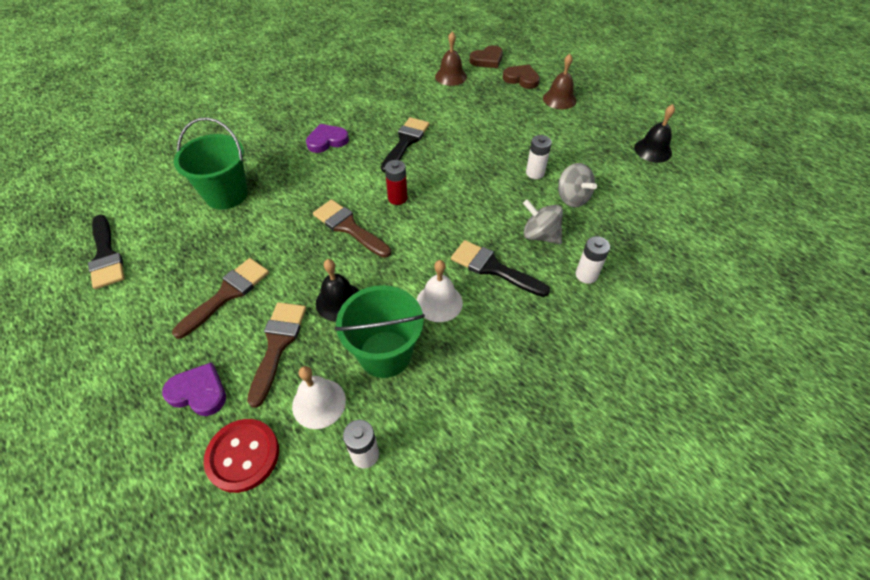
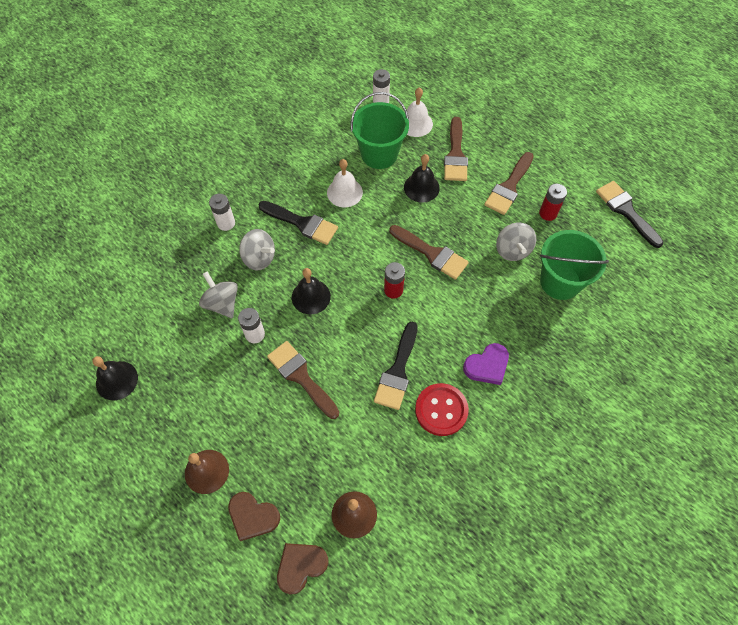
camera: 175 degrees right, 10 degrees up
(198, 259) = (548, 213): none -> red battery
(199, 392) = (494, 124): purple heart -> none
(243, 455) = (451, 96): red button -> red button (441, 410)
(260, 225) = (512, 250): none -> grey spinning top
(482, 198) = (311, 296): none -> black bell
(490, 143) = (301, 376): none -> brown brush

